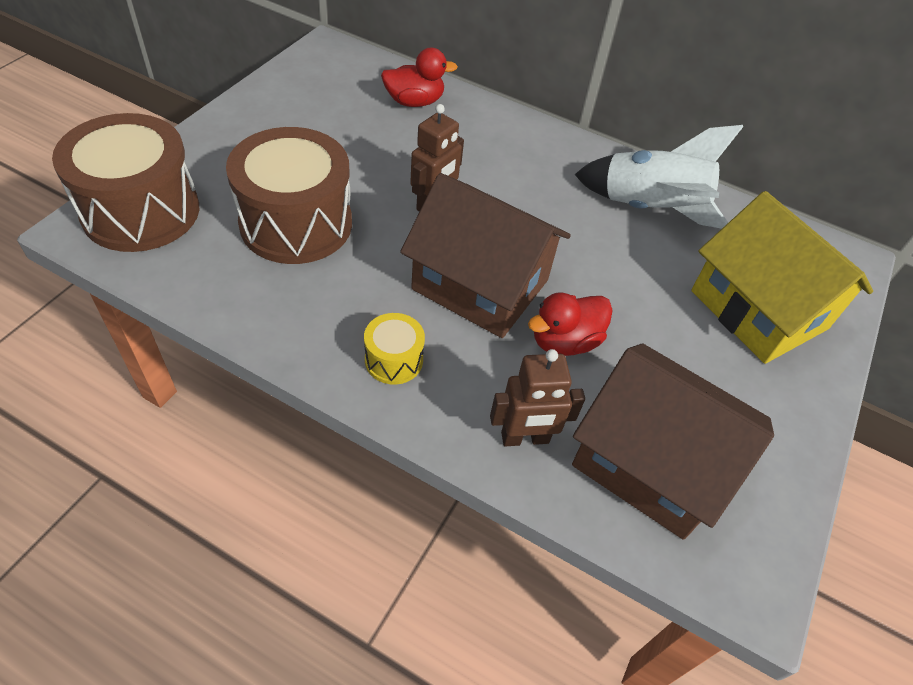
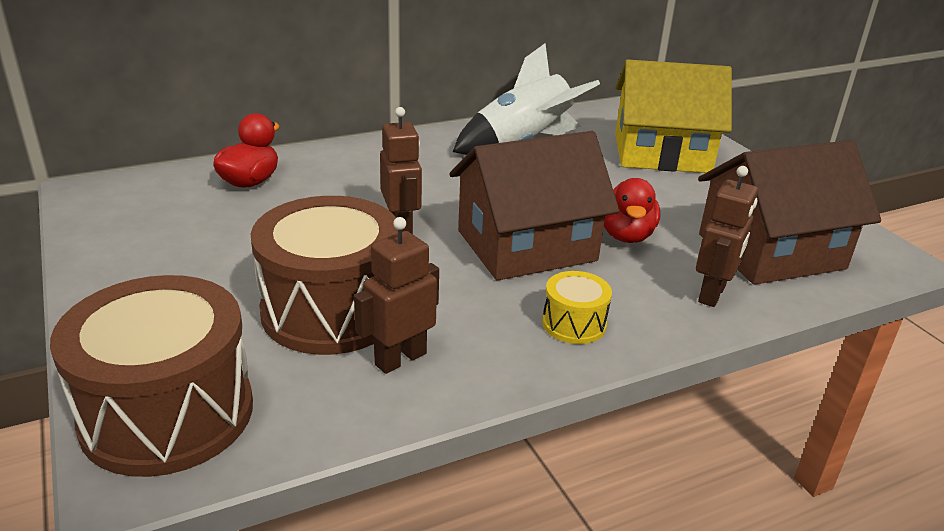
camera: 50 degrees left, 20 degrees down
(270, 283) = (400, 359): none -> brown robot

